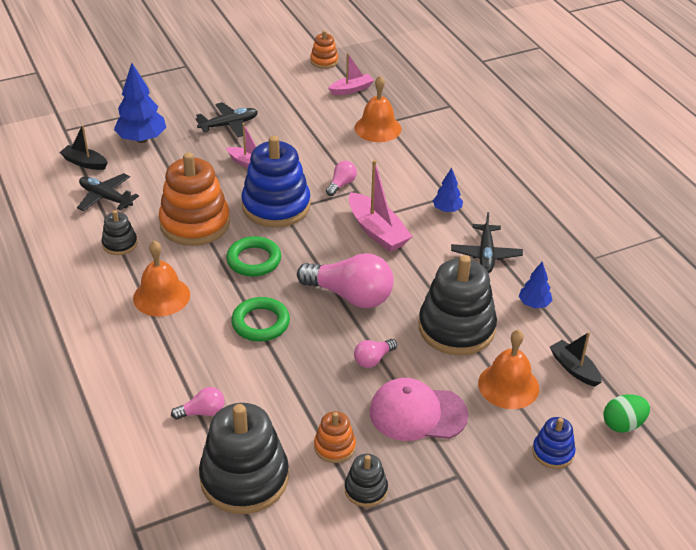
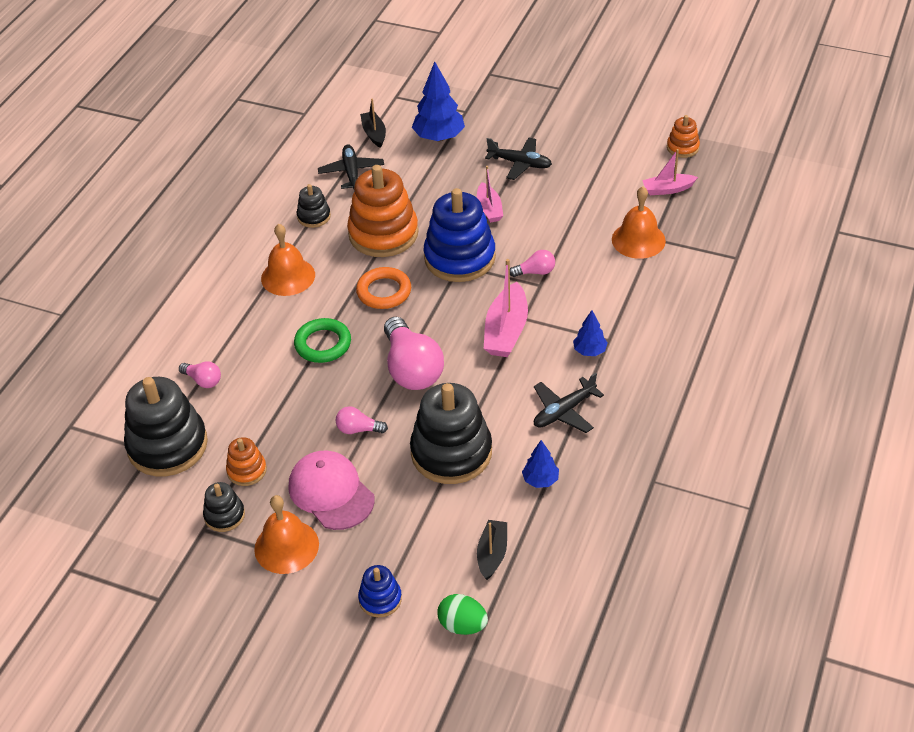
camera: 50 degrees right, 5 degrees up
(254, 260) = (384, 292): green ring -> orange ring
(351, 89) = (667, 189): pink boat -> pink boat turned 150 degrees clockwise
(508, 385) = (423, 525): orange bell -> orange bell (286, 546)

